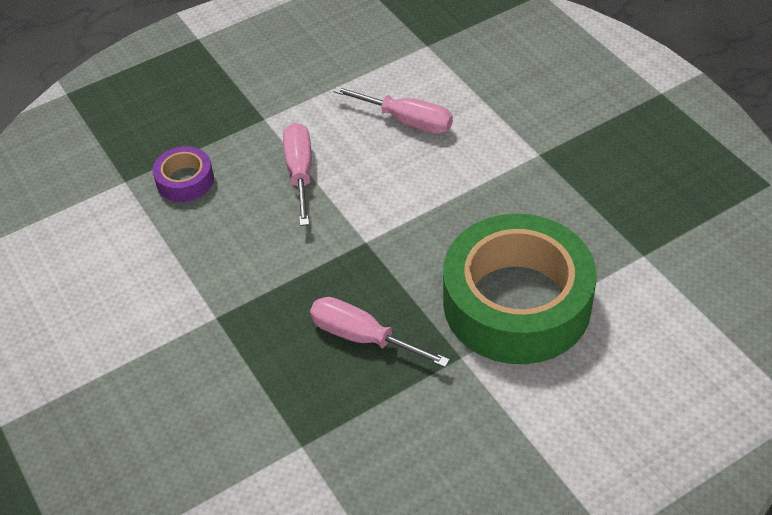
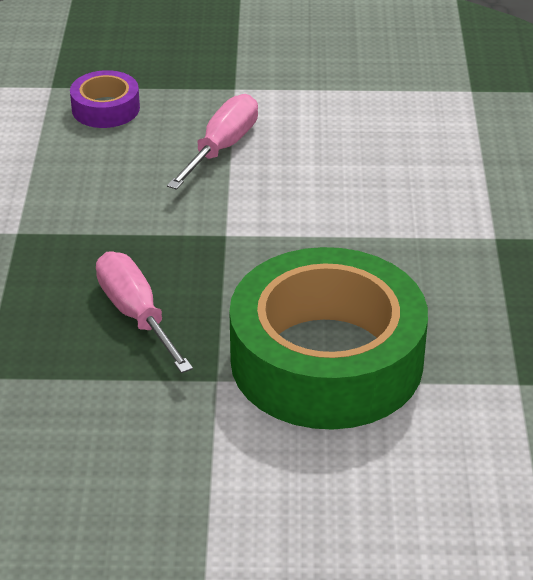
camera: 30 degrees right, 10 degrees down
(407, 121) = (379, 148): pink screwdriver -> none

